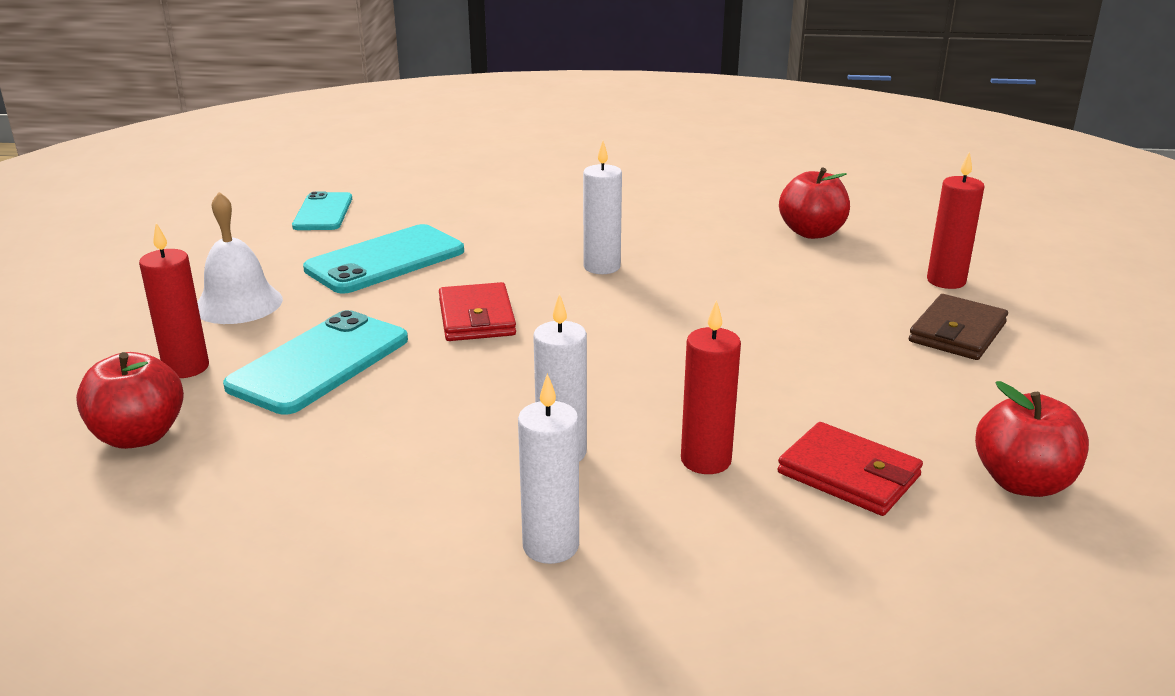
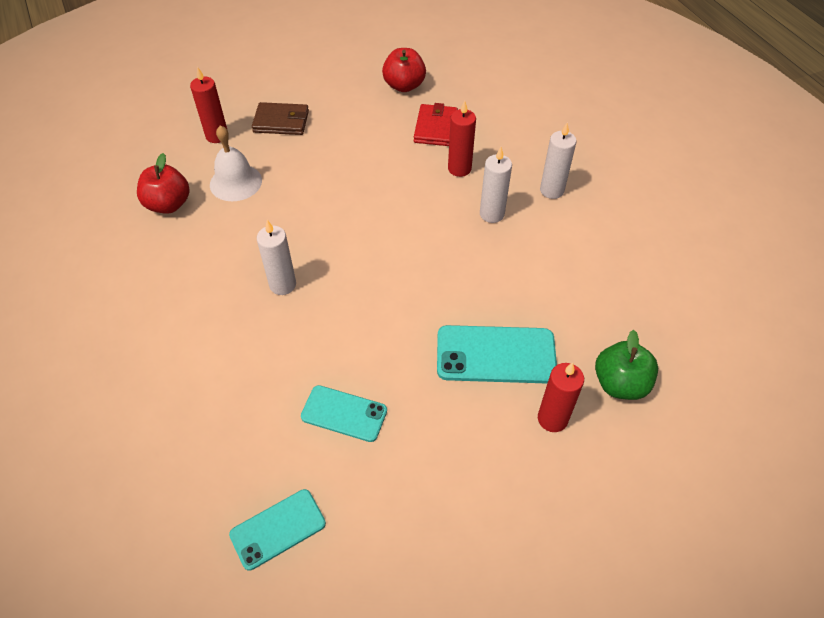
camera: 120 degrees left, 25 degrees up
(139, 436) = (620, 384): red apple -> green apple
(238, 304) = (465, 457): white bell -> white bell (235, 182)
(385, 260) = (344, 413): turquoise phone -> turquoise phone, size x0.65
(476, 317) = (392, 312): red wallet -> none

